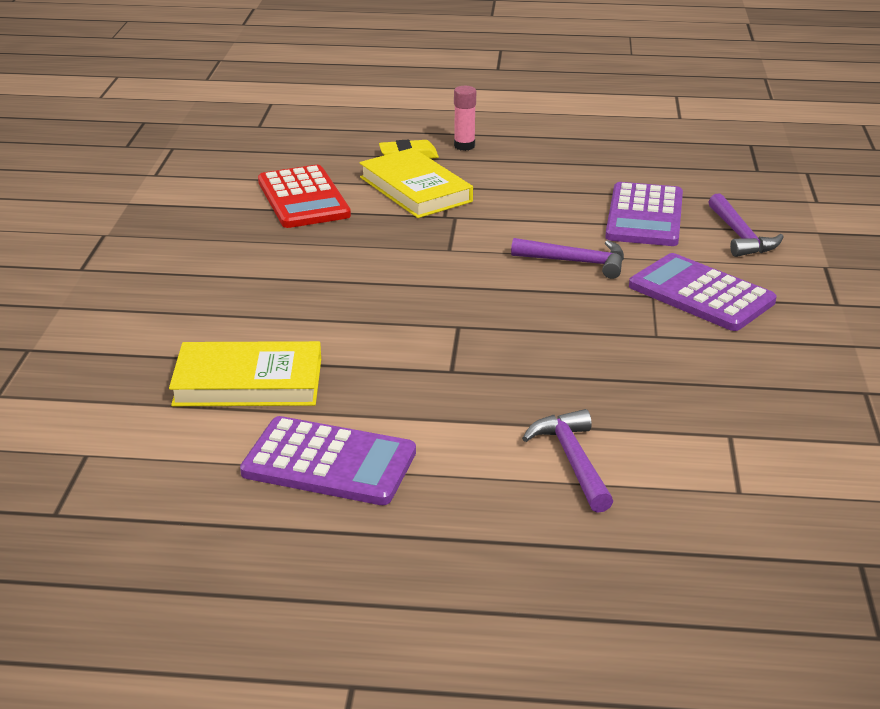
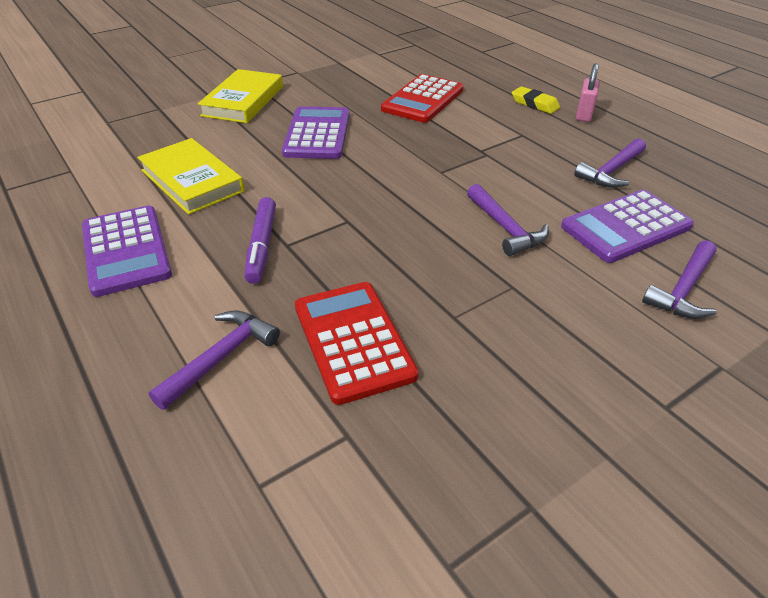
camera: 50 degrees right, 10 degrees up
(415, 189) = (496, 125): yellow book -> yellow book (243, 101)
(434, 384) = (262, 246): none -> purple marker
(464, 146) = (584, 114): pink glue stick -> pink padlock
(566, 182) = (611, 171): none -> purple hammer
(629, 390) = (353, 340): none -> red calculator
(701, 294) = (553, 311): purple calculator -> purple calculator (317, 134)

